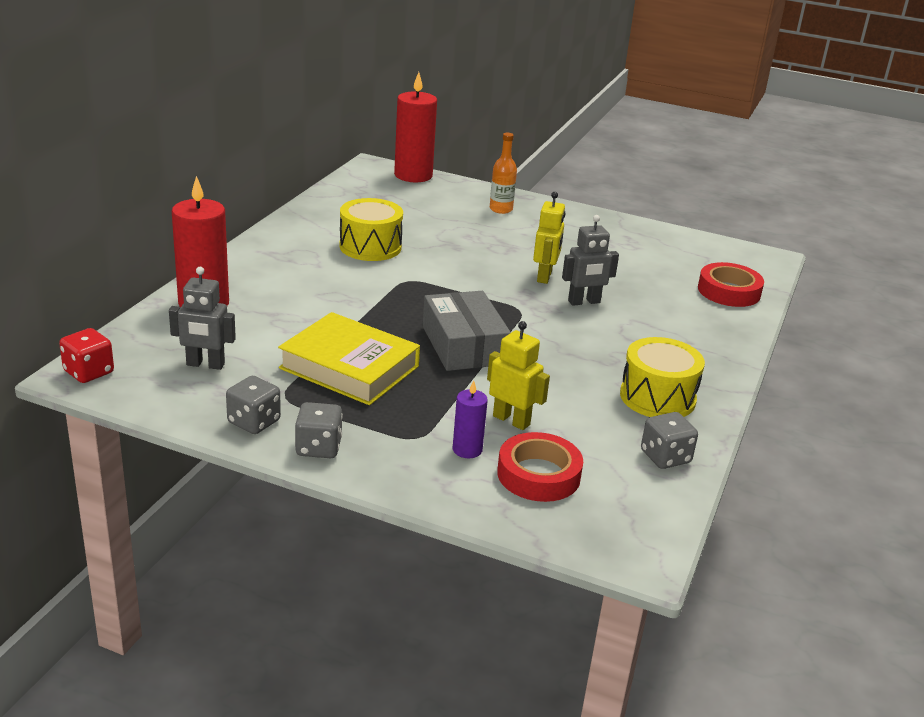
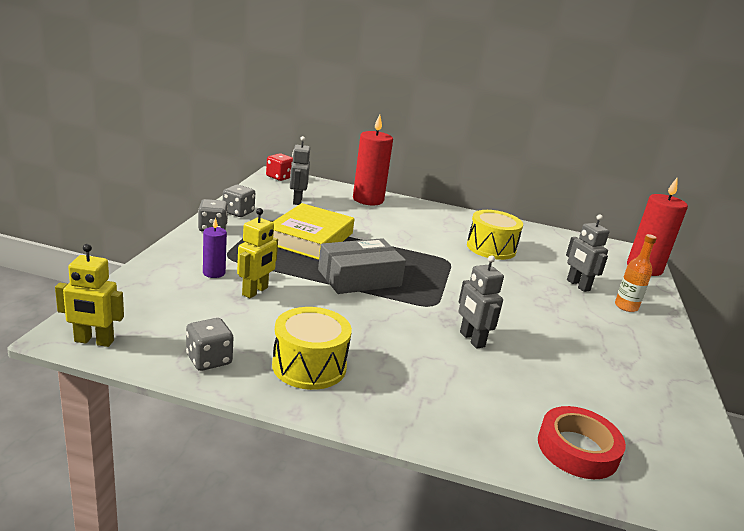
camera: 80 degrees right, 5 degrees down
(459, 221) = (577, 285): none -> grey robot
(538, 475) = (182, 298): red tape -> none
(545, 276) = (506, 321): yellow robot -> yellow robot (94, 341)

